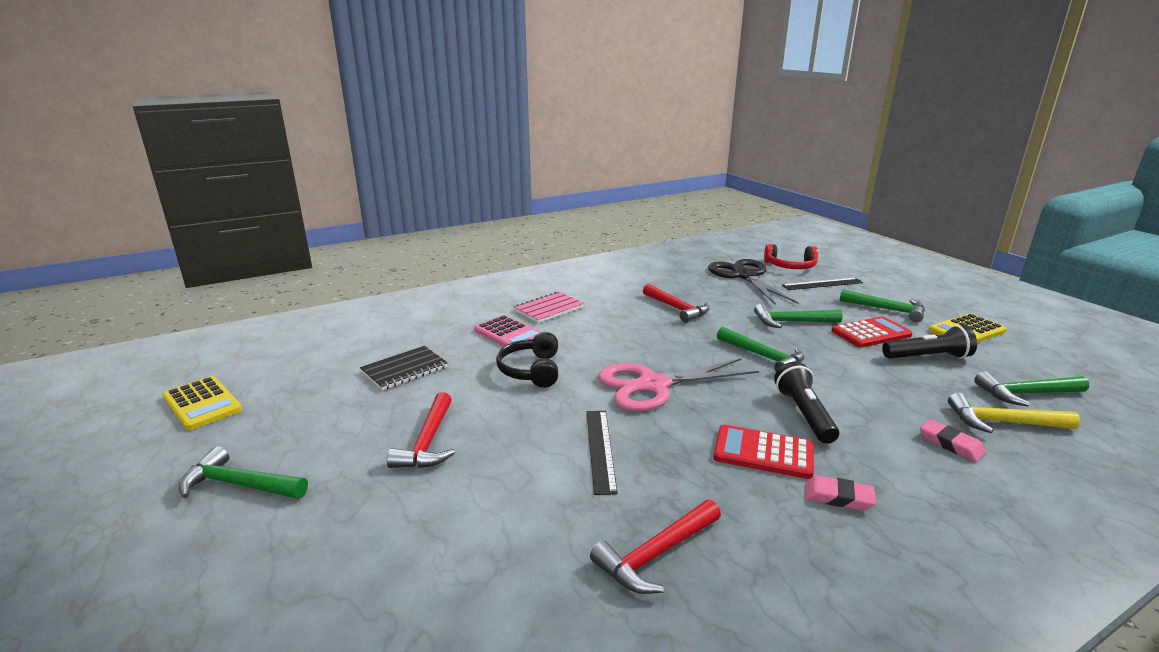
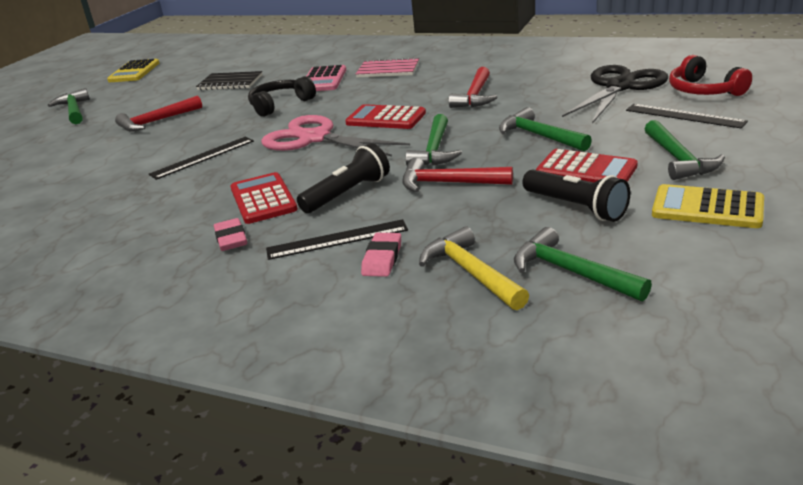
camera: 55 degrees right, 5 degrees up
(656, 555) = (104, 210): red hammer -> red hammer (448, 183)
(661, 347) = (385, 118): none -> red calculator
(895, 449) = (337, 239): none -> black ruler

